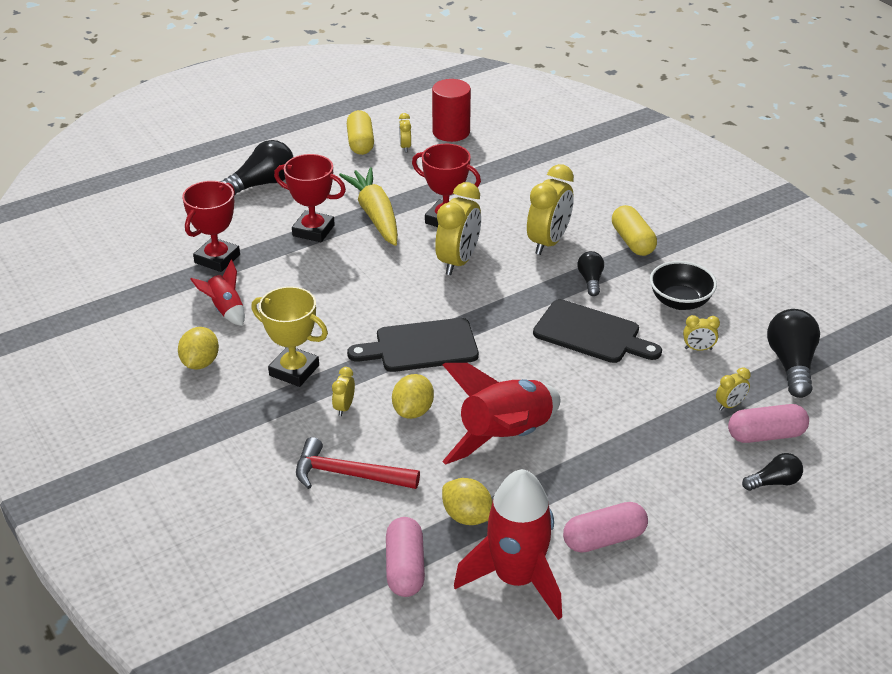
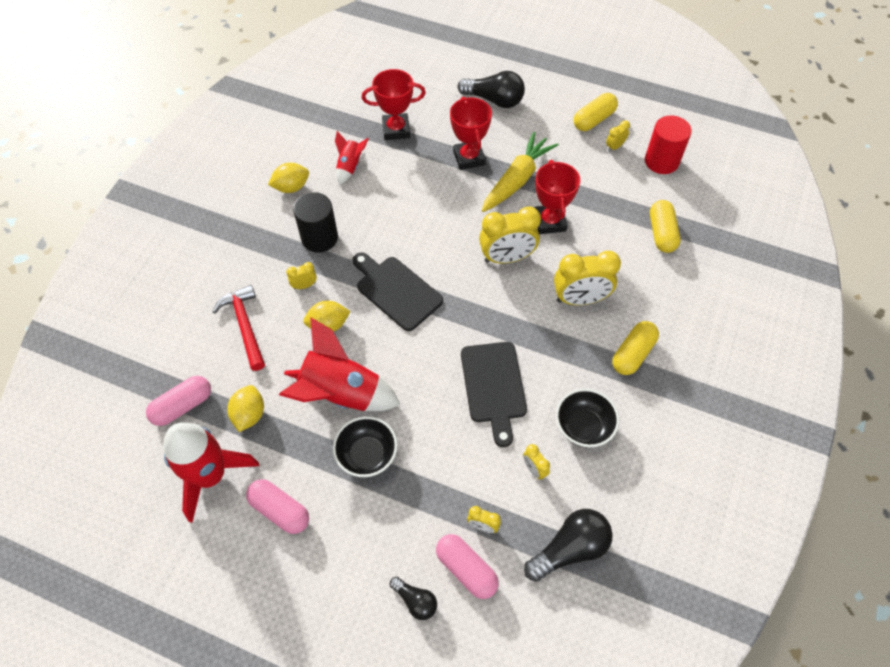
camera: 55 degrees right, 20 degrees up
(294, 370) = (319, 238): yellow trophy -> black cylinder
(526, 168) = (661, 233): none -> yellow capsule
(590, 280) = (557, 352): black light bulb -> none
(593, 448) = (367, 455): none -> black bowl

